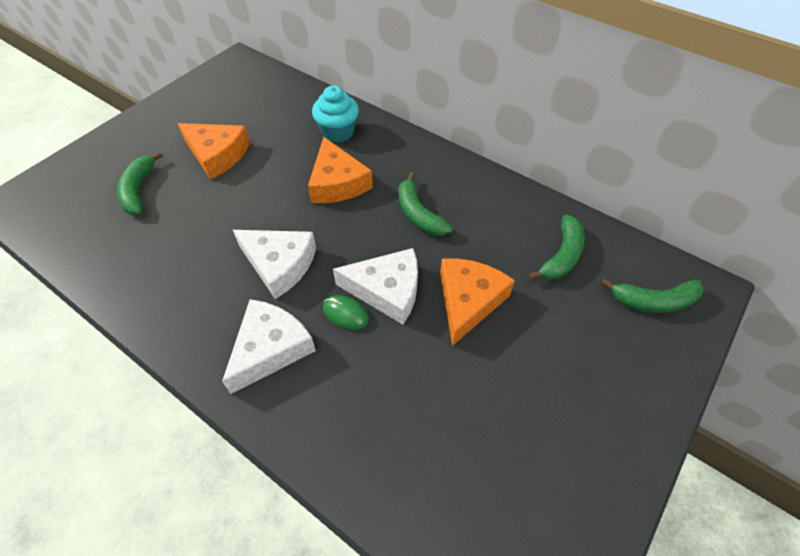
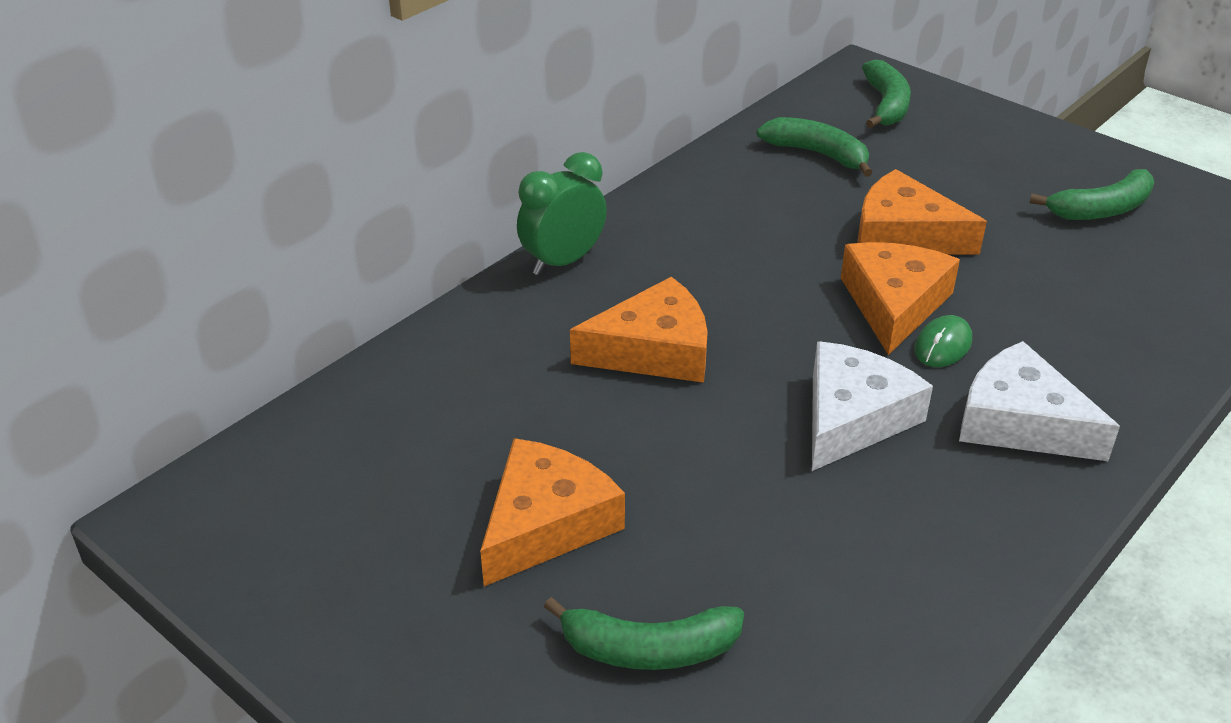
camera: 85 degrees left, 15 degrees down
(338, 132) = (507, 348): turquoise cupcake -> none
(387, 290) = (894, 304): white cheese -> orange cheese
(412, 144) = (563, 262): none -> green clock
(418, 214) = (736, 265): green banana -> green banana (1101, 209)

